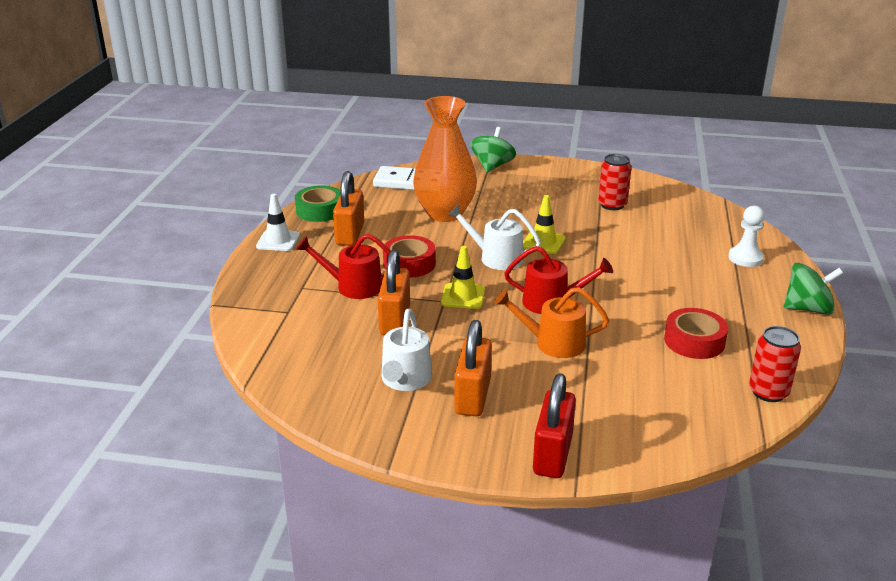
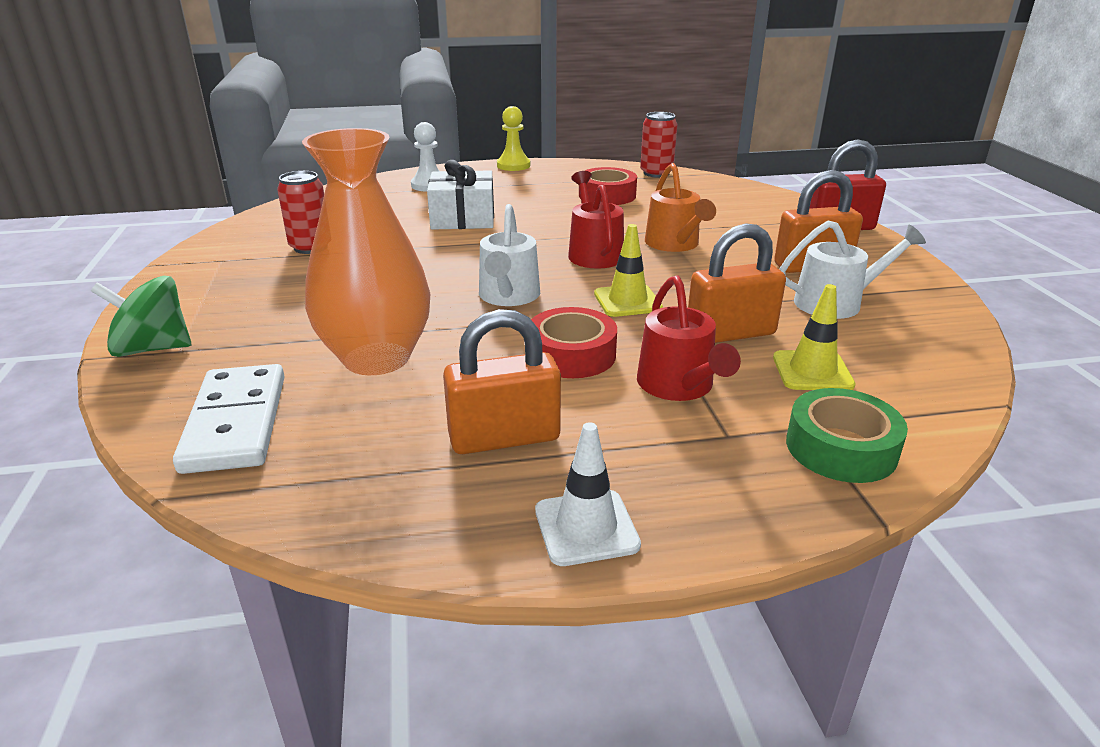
camera: 110 degrees left, 0 degrees up
(319, 210) = (410, 512): green tape -> green tape (841, 448)
(543, 242) = (444, 274): yellow traffic cone -> yellow traffic cone (812, 371)
(652, 262) = (463, 218): none -> white gift
(808, 309) = (513, 165): green spinning top -> yellow pawn

